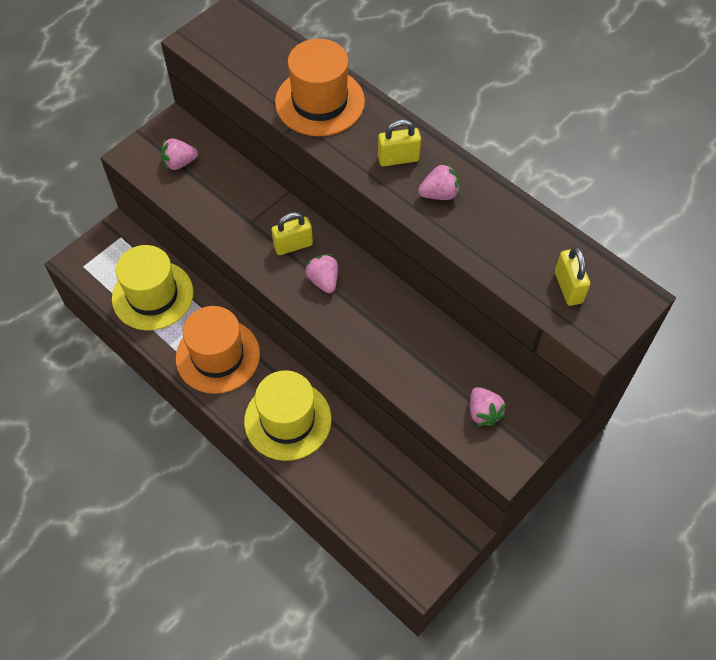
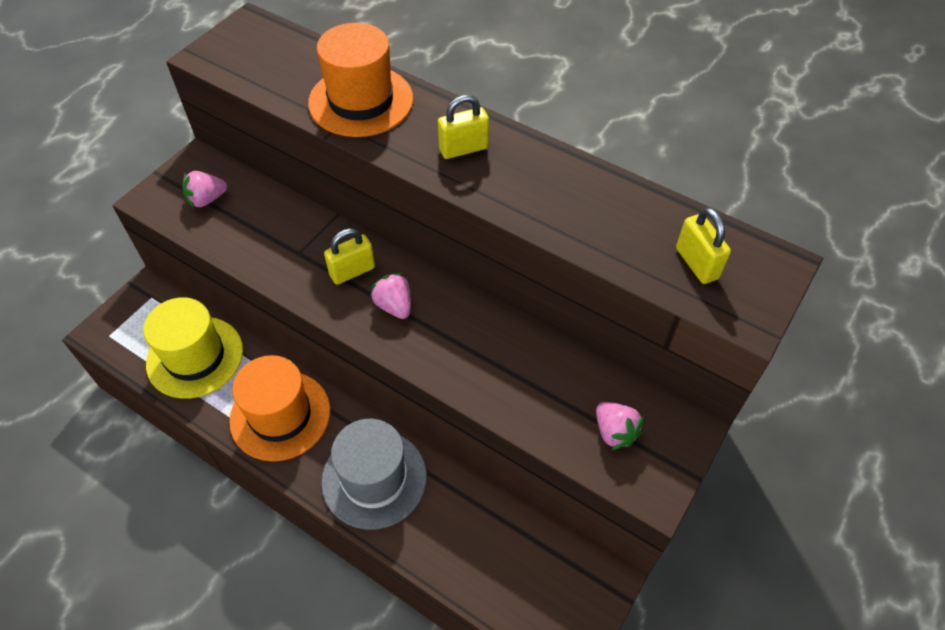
camera: 10 degrees left, 5 degrees down
(288, 420) = (374, 478): yellow hat -> grey hat
(439, 194) = (519, 180): pink strawberry -> none

